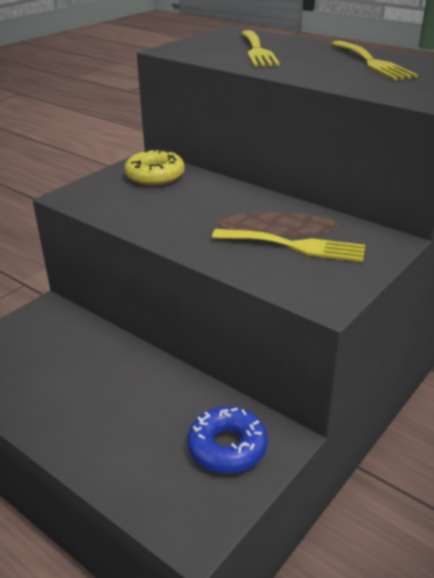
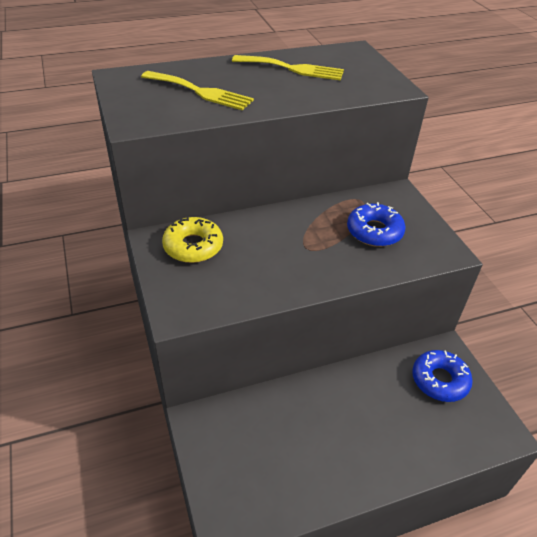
camera: 60 degrees left, 10 degrees up
(295, 246) = (374, 231): yellow fork -> blue donut

